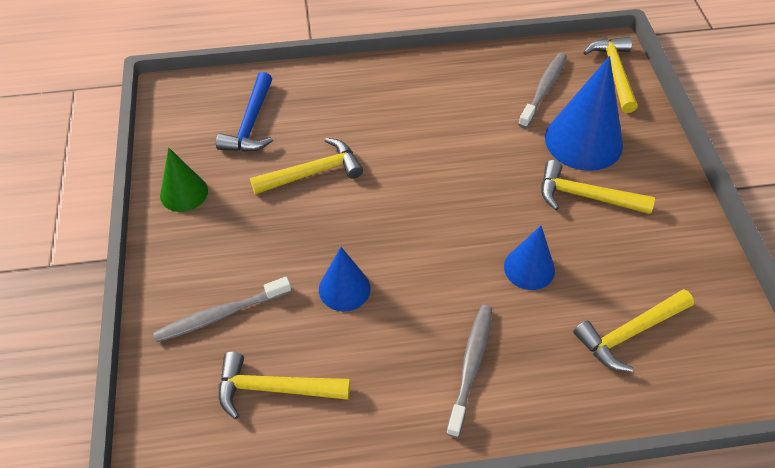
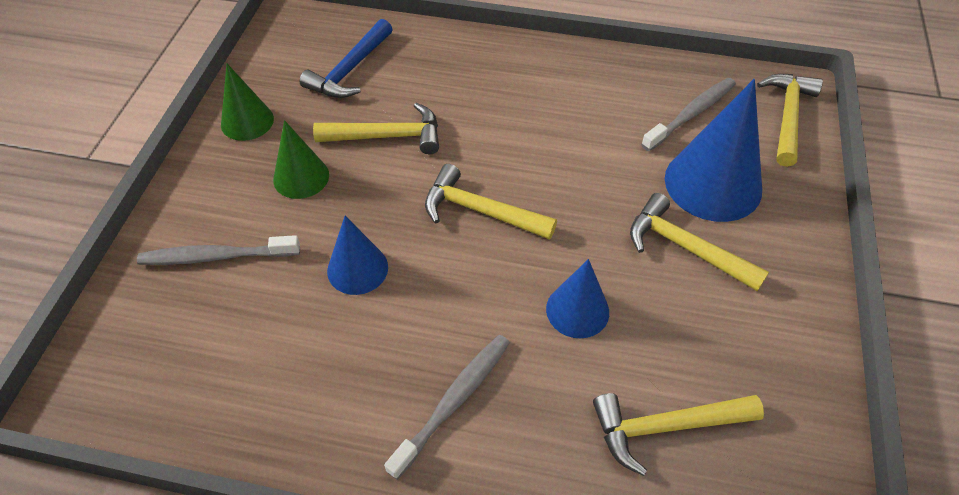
camera: 20 degrees right, 0 degrees up
(257, 227) = (301, 177): none -> green cone
(275, 389) = (229, 353): yellow hammer -> yellow hammer (481, 211)

